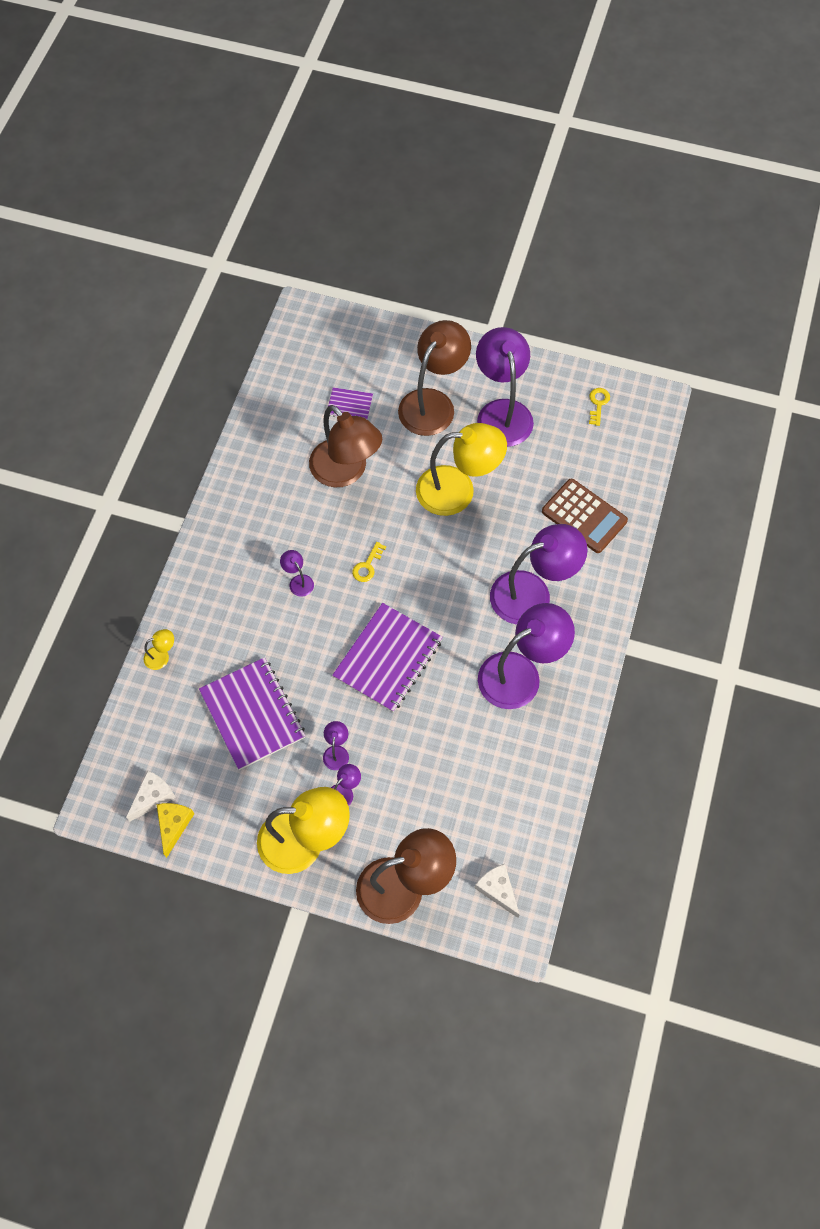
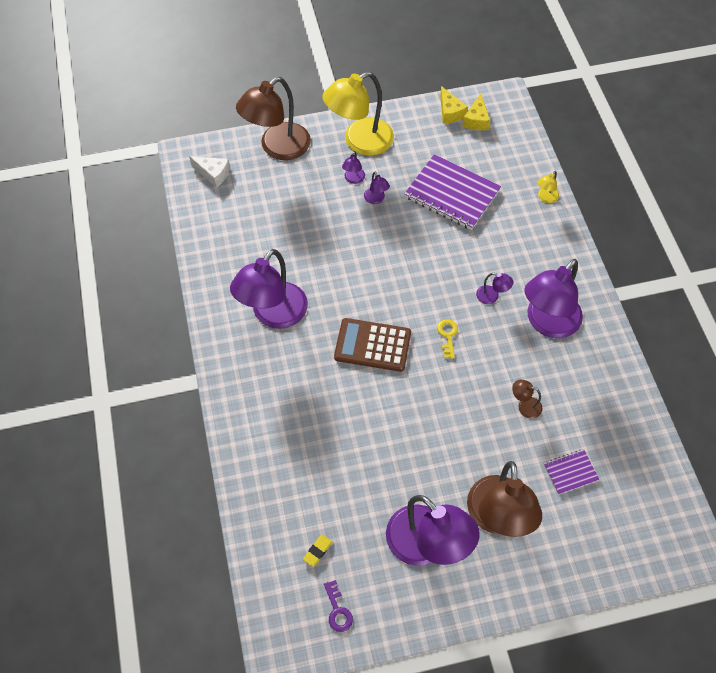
camera: 150 degrees right, 5 degrees down
(153, 797) = (476, 119): white cheese -> yellow cheese
(346, 472) = (524, 406): brown lamp -> brown lamp, size x0.41
(388, 658) = (382, 275): purple notebook -> none
(458, 490) = (417, 441): yellow lamp -> none
(532, 593) = (298, 382): purple lamp -> purple lamp (547, 323)
(584, 516) = (290, 477): brown calculator -> brown calculator (372, 345)
(591, 450) = (317, 551): none -> yellow eraser
(598, 404) = (337, 610): yellow key -> purple key

